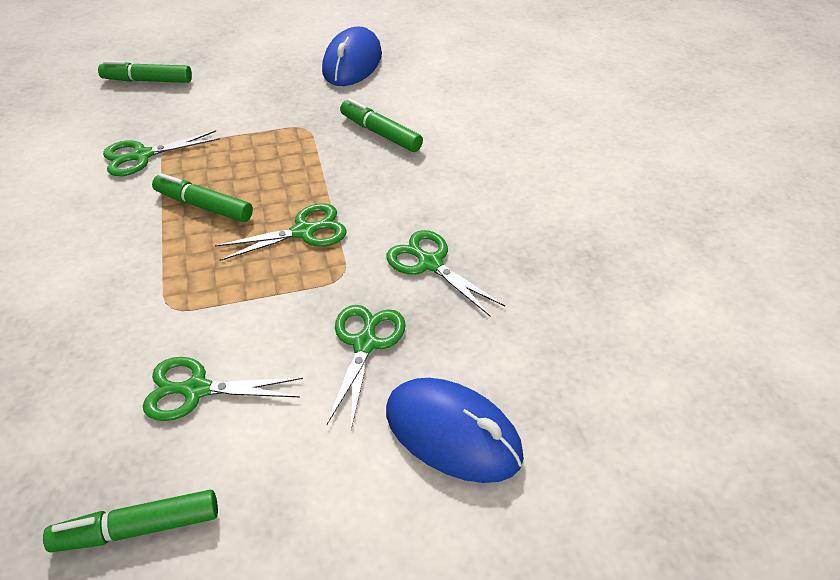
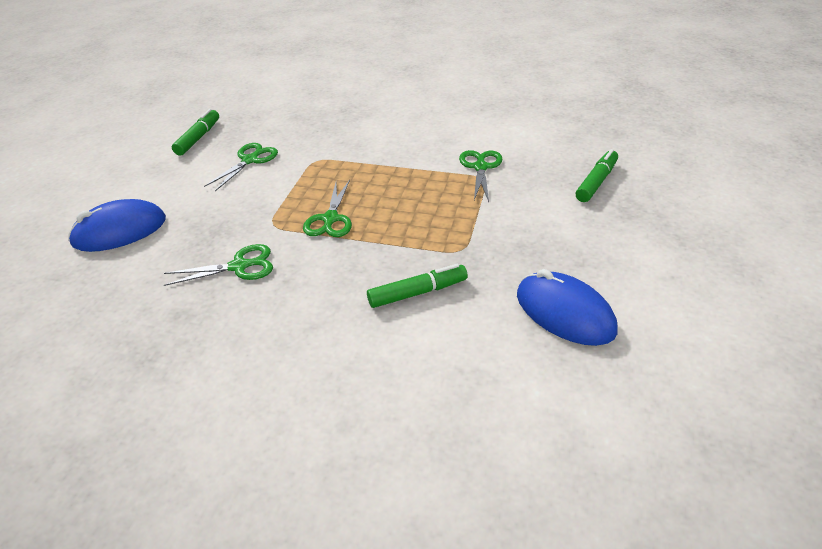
camera: 120 degrees right, 5 degrees down
(204, 206) = (398, 184): green marker -> none
(365, 344) = (211, 219): green scissors -> none

